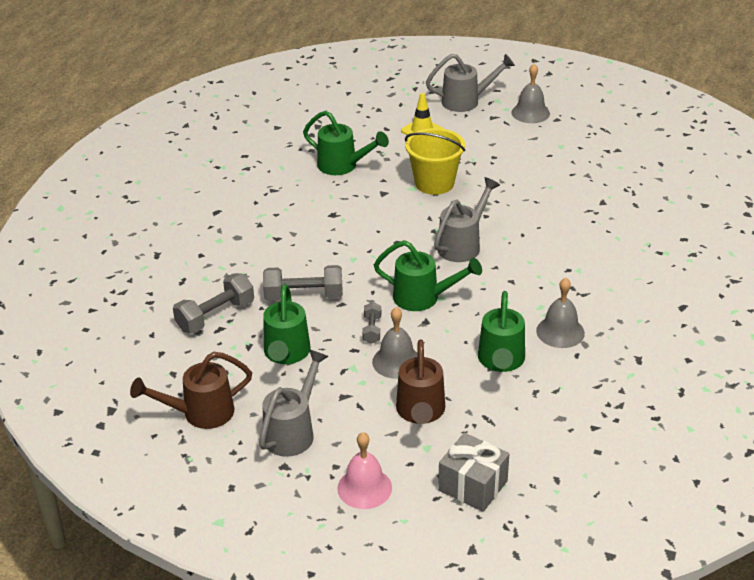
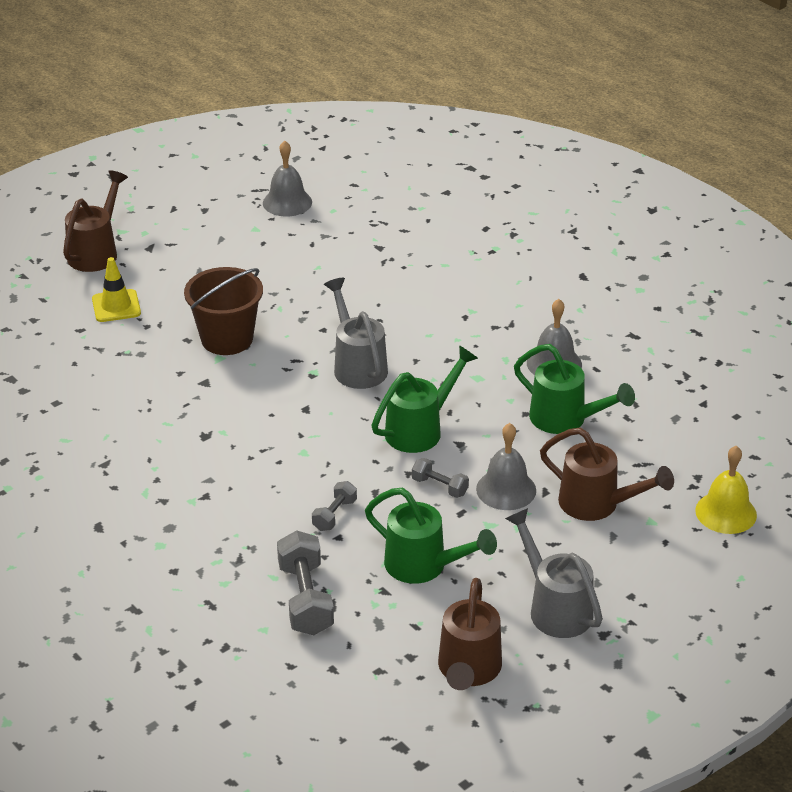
camera: 60 degrees left, 0 degrees up
(304, 296) = (334, 515): grey dumbbell -> grey dumbbell, size x0.55
(342, 166) = (117, 391): green watering can -> none
(364, 488) = (677, 587): pink bell -> none
(434, 183) = (227, 339): yellow bucket -> brown bucket
(466, 101) = (96, 252): grey watering can -> brown watering can
(473, 485) = (726, 512): grey gift -> yellow bell
(530, 113) = (172, 220): grey bell -> grey bell (287, 202)

